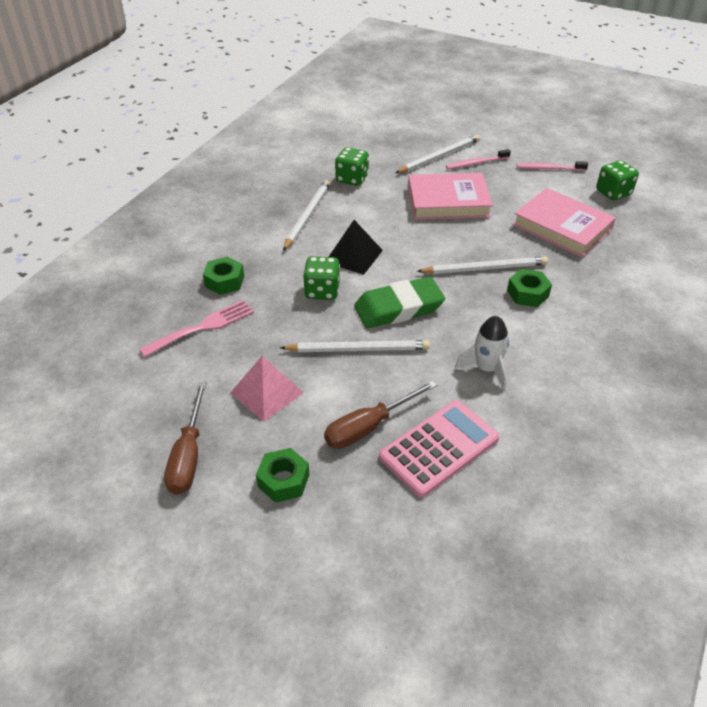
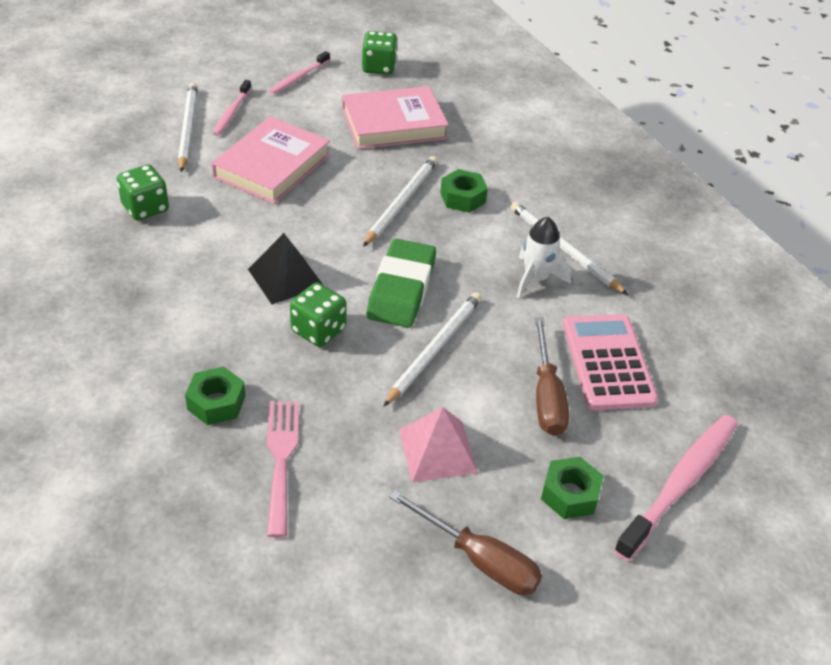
camera: 60 degrees left, 0 degrees up
(307, 216) = (172, 276): white pencil -> white pencil (564, 249)
(348, 546) = (679, 484): none -> pink toothbrush

